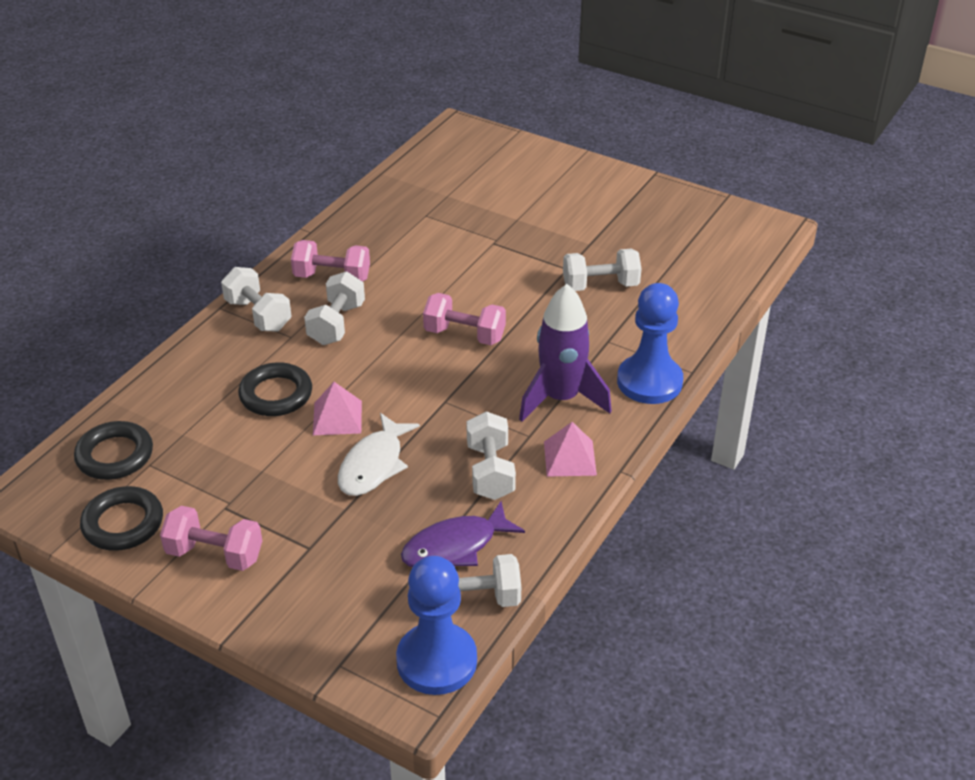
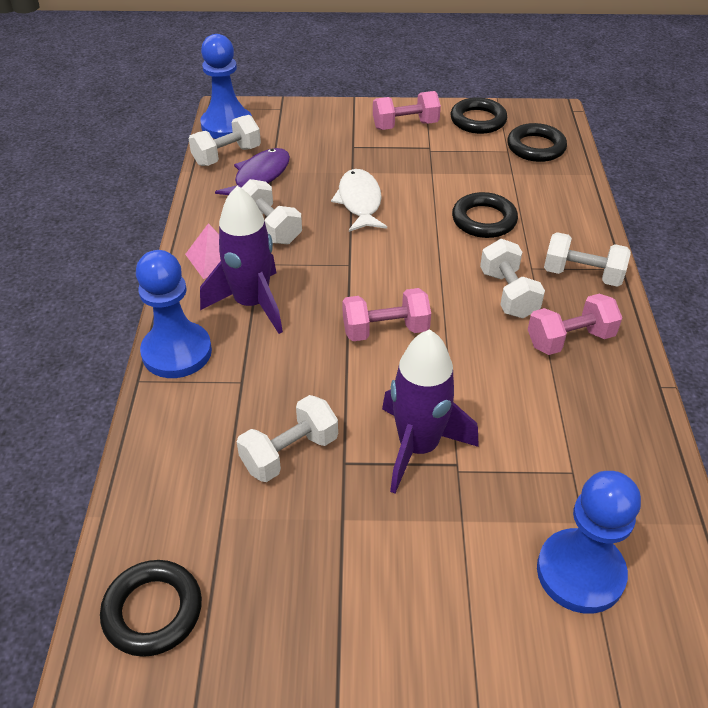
camera: 150 degrees right, 5 degrees up
(337, 418) = (419, 221): pink pyramid -> none
(474, 180) = (580, 572): none -> blue pawn
(510, 259) = (418, 447): none -> purple rocket
(729, 244) = (153, 611): none -> black ring

